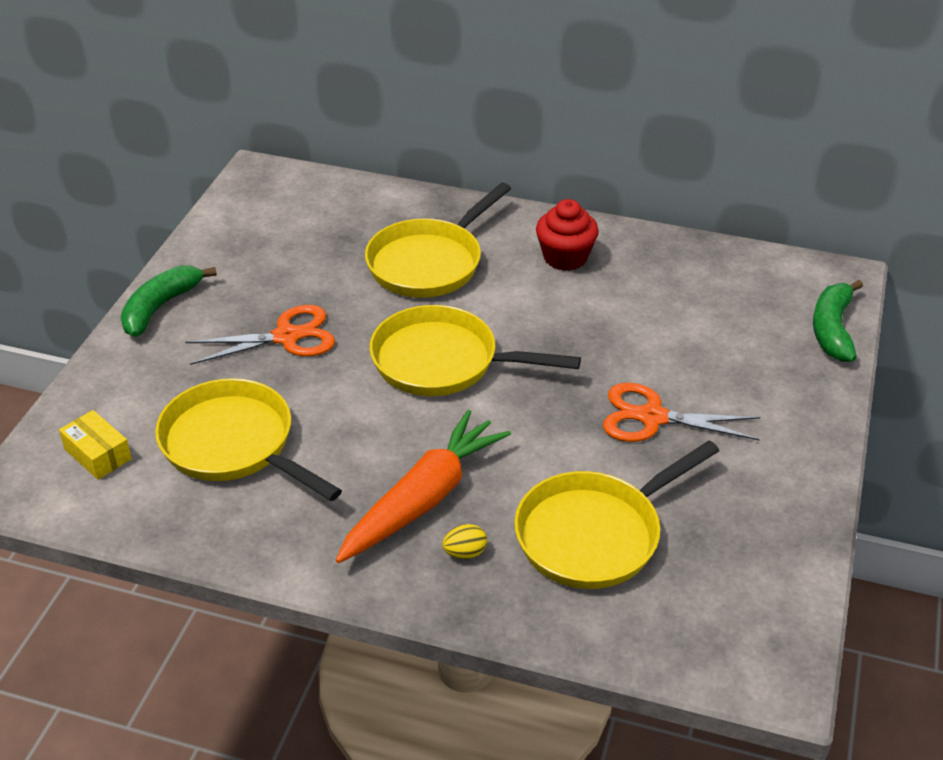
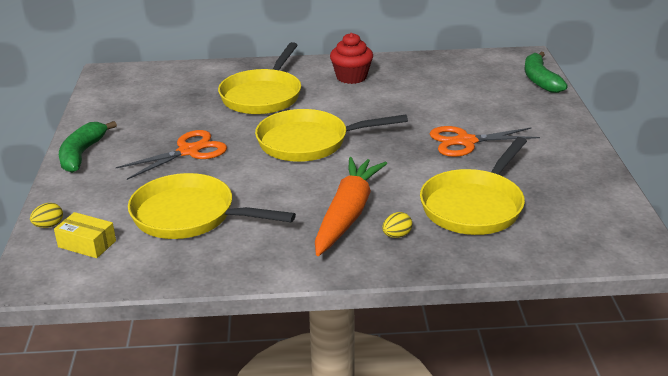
camera: 20 degrees left, 10 degrees down
(70, 413) = (49, 225): none -> yellow egg

